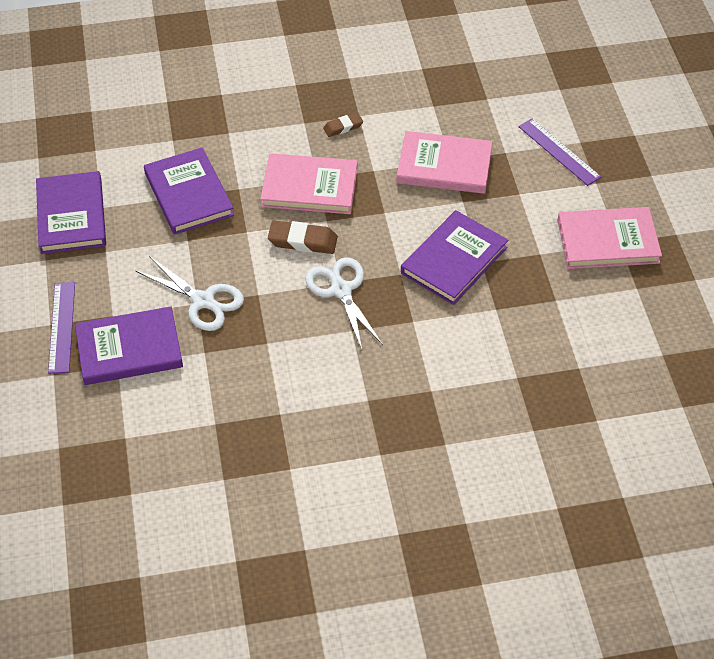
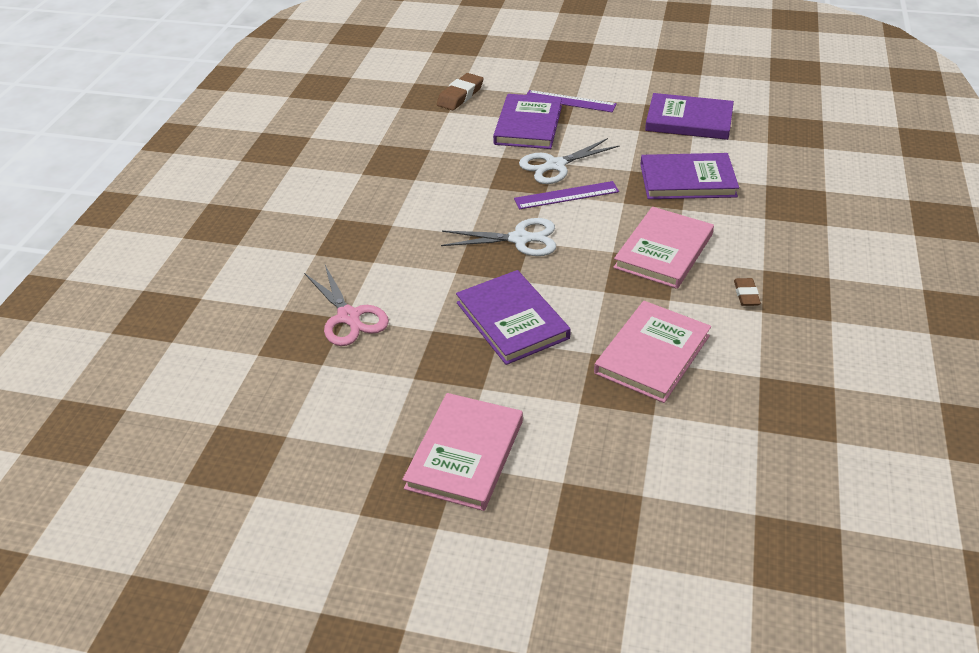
camera: 115 degrees right, 10 degrees down
(302, 241) = (593, 231): brown eraser -> brown eraser (460, 96)
(514, 375) = (349, 317): none -> pink scissors
(559, 152) = (633, 465): purple ruler -> purple ruler (566, 195)

